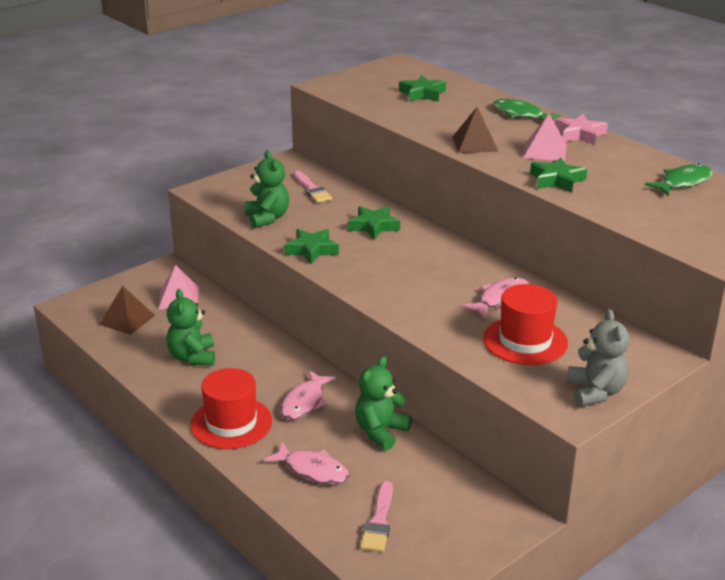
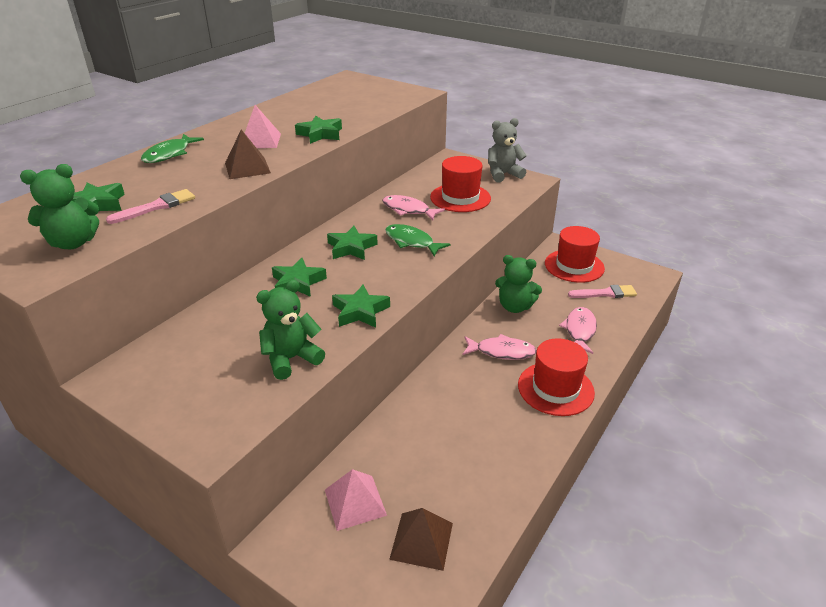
camera: 105 degrees left, 5 degrees up
(192, 357) = (472, 447): green teddy bear -> green teddy bear (73, 243)
(312, 189) = (207, 340): pink brush -> pink brush (156, 207)
(425, 256) = (351, 248): none -> green star
(457, 513) = (574, 266): none -> red hat
(580, 134) = (221, 130): pink star -> none
(683, 182) = (310, 100): green fish -> green fish (411, 242)

